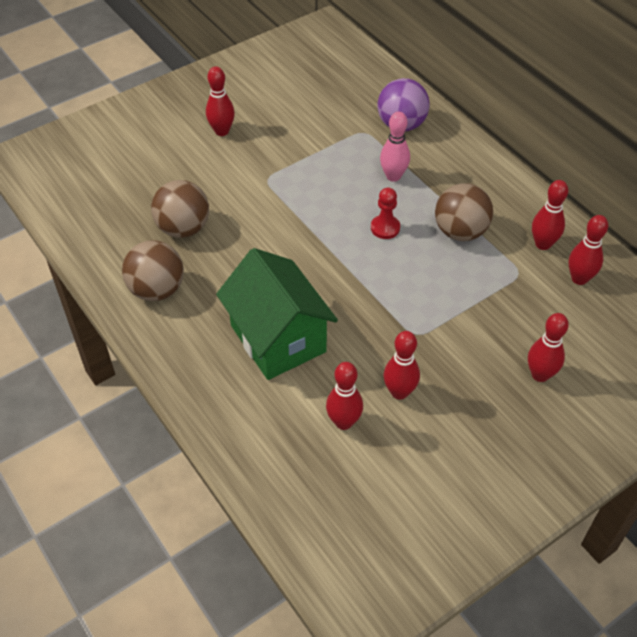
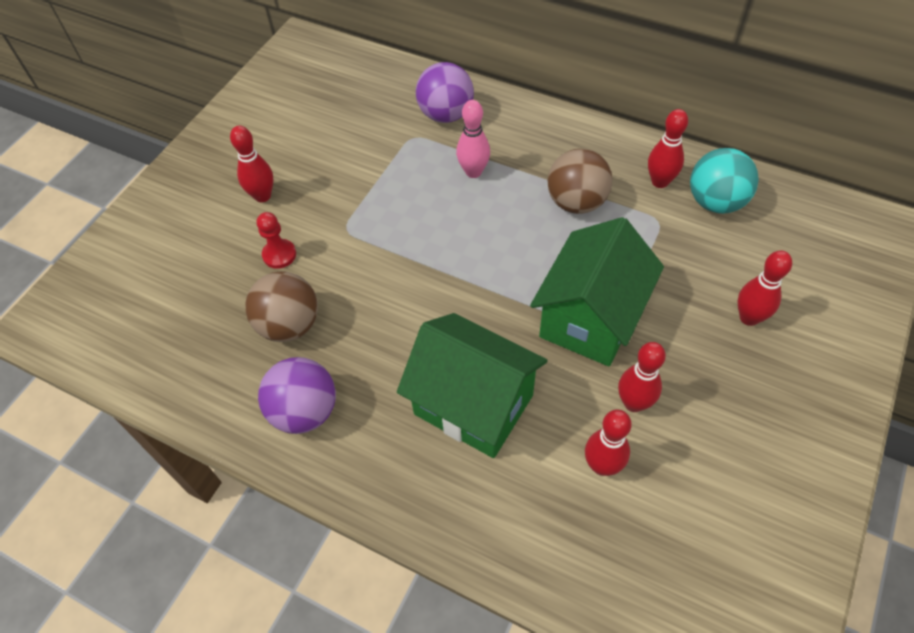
camera: 25 degrees left, 5 degrees up
(157, 290) = (305, 411): brown ball -> purple ball
(385, 228) = (501, 230): red pawn -> red pawn (279, 255)
(409, 319) = (591, 318): none -> green house
(579, 279) = (715, 202): red bowling pin -> turquoise ball

